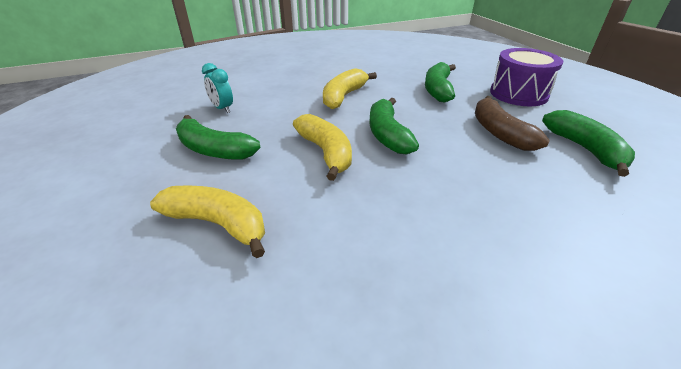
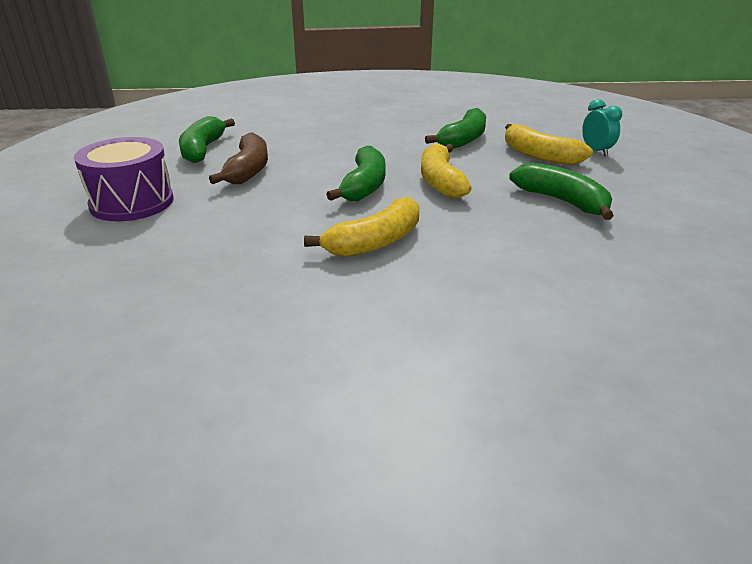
camera: 160 degrees left, 5 degrees down
(222, 108) = (571, 253): turquoise clock -> turquoise clock (596, 151)
(438, 90) = (223, 228): green banana -> green banana (463, 139)

